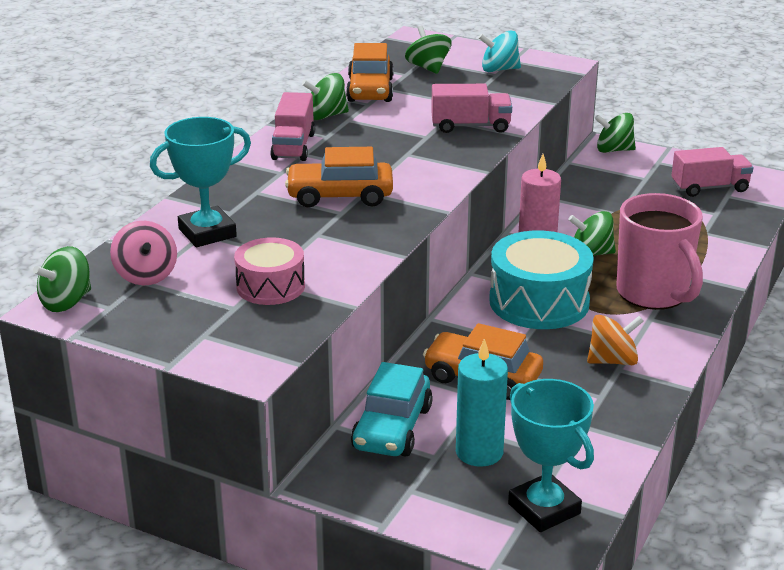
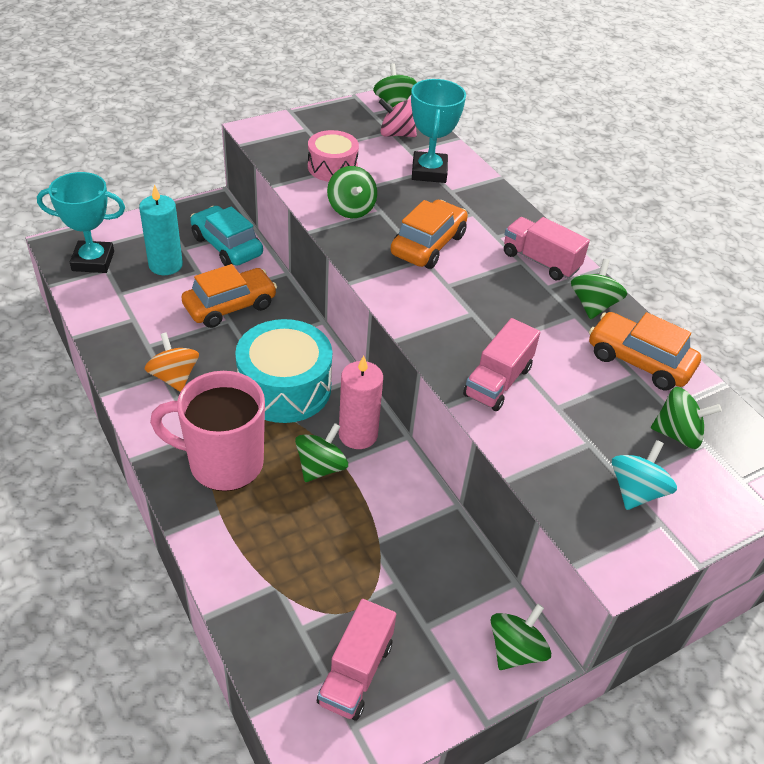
camera: 120 degrees right, 15 degrees up
(335, 249) = (351, 209): none -> green spinning top
(612, 360) = (174, 377): orange spinning top -> orange spinning top turned 135 degrees clockwise

